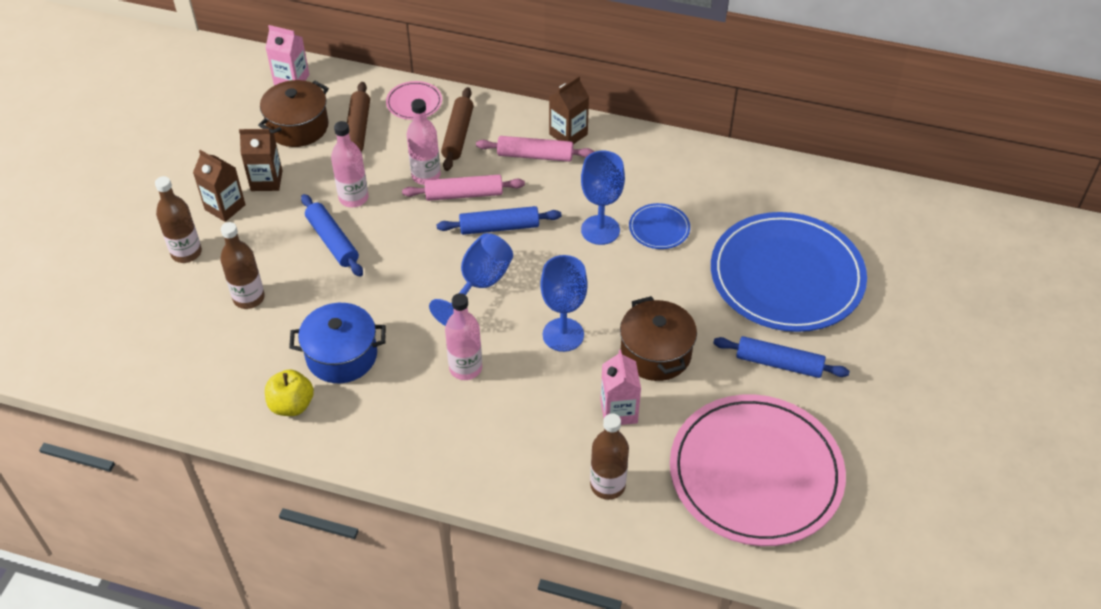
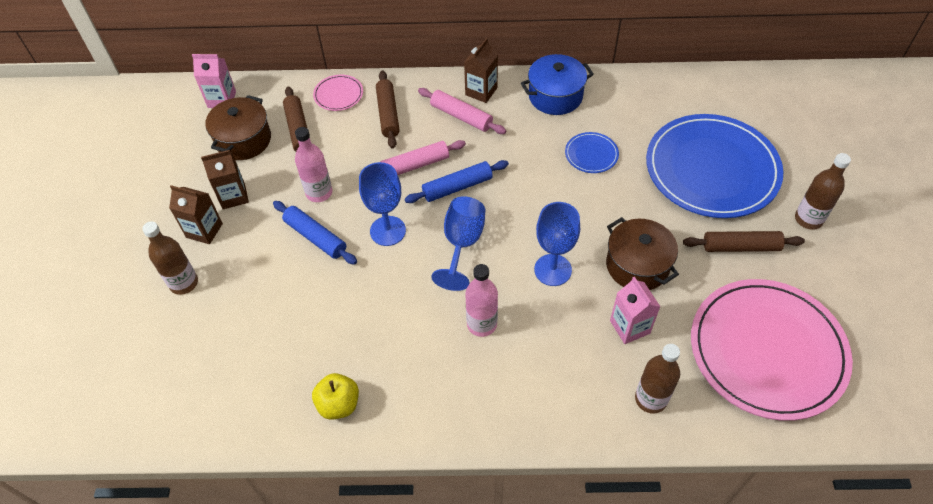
camera: 15 degrees left, 5 degrees up
(249, 298) = (259, 311): brown bottle -> brown bottle (808, 219)
(342, 356) = (366, 343): blue pot -> blue pot (555, 96)
(426, 176) = (375, 157): pink bottle -> none
(535, 155) = (461, 116): pink rolling pin -> pink rolling pin turned 45 degrees clockwise
(600, 230) = (543, 168): blue goblet -> blue goblet (388, 231)
(779, 363) = (740, 247): blue rolling pin -> brown rolling pin

